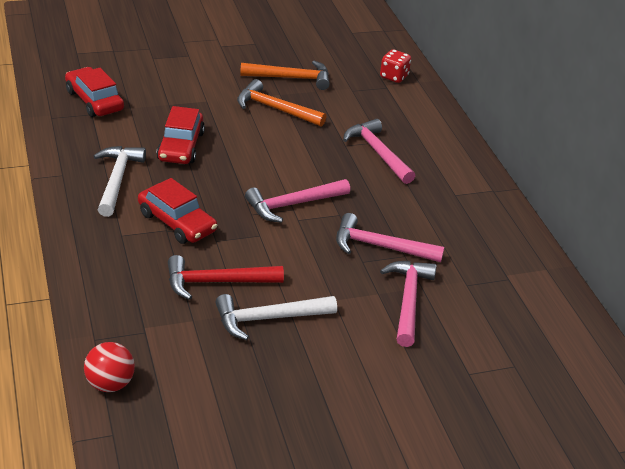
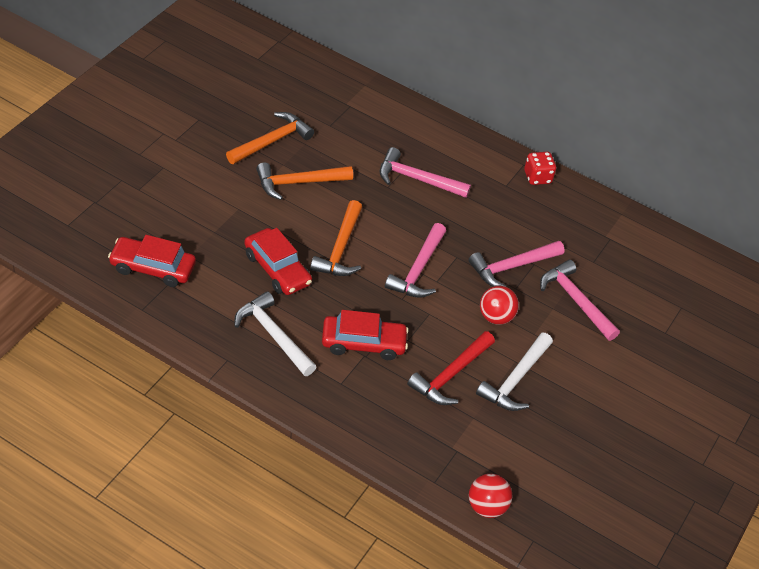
camera: 45 degrees left, 10 degrees up
(248, 160) = (340, 248): none -> orange hammer
(315, 269) = (495, 317): none -> red ball
(394, 77) = (342, 91): red dice -> red dice (537, 177)

